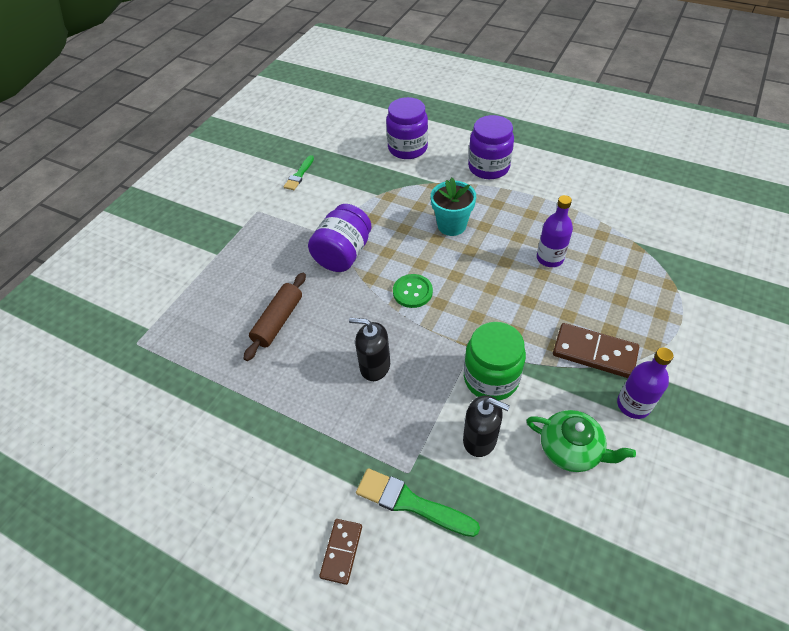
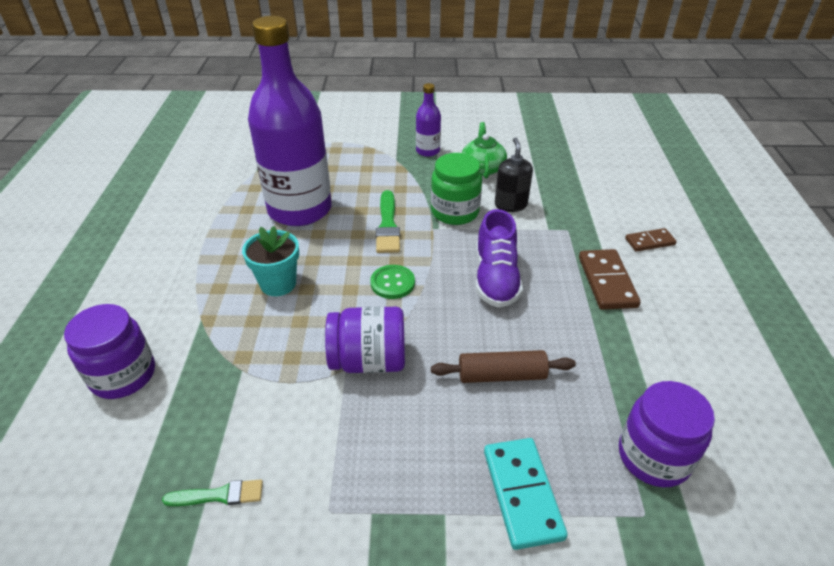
camera: 120 degrees left, 10 degrees down
(197, 292) = (522, 493): none -> turquoise domino
(374, 366) = (496, 279): black soap dispenser -> purple shoe
(411, 503) = (586, 222): green brush -> green brush (388, 225)
(488, 167) = (159, 282): purple jar -> purple jar (653, 457)
(550, 258) = (300, 209): purple bottle -> purple bottle, size x2.35
(594, 352) = (393, 171): brown domino -> brown domino (607, 282)

